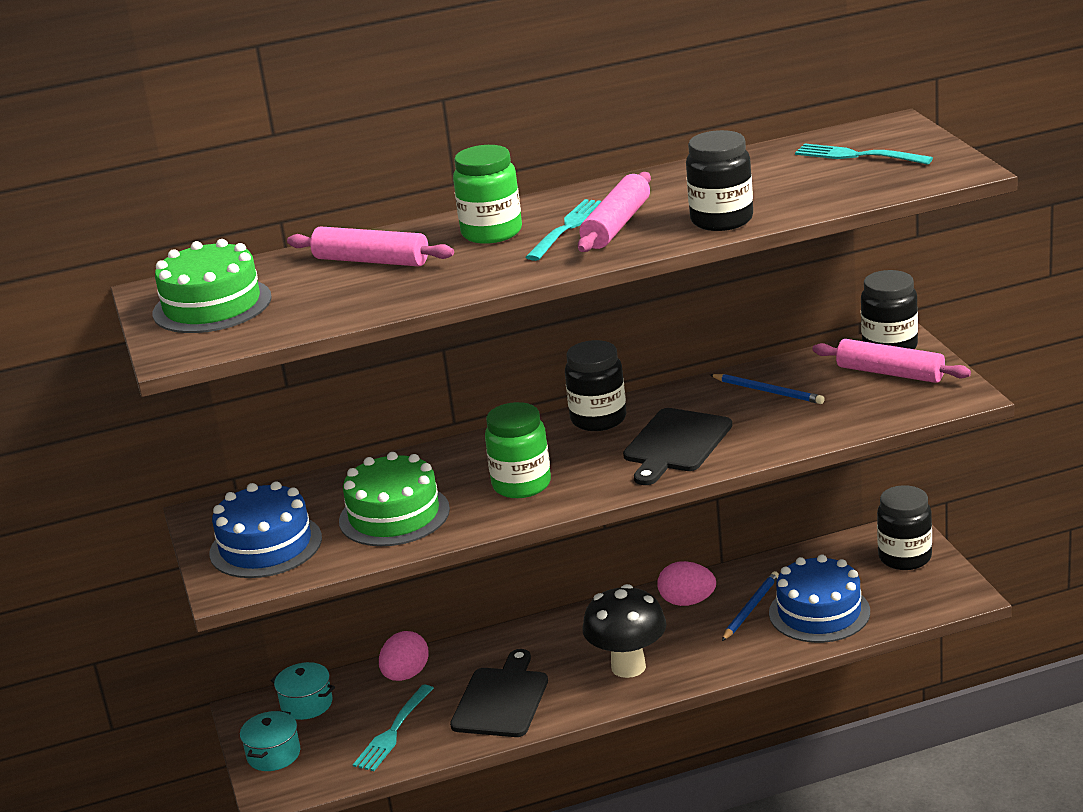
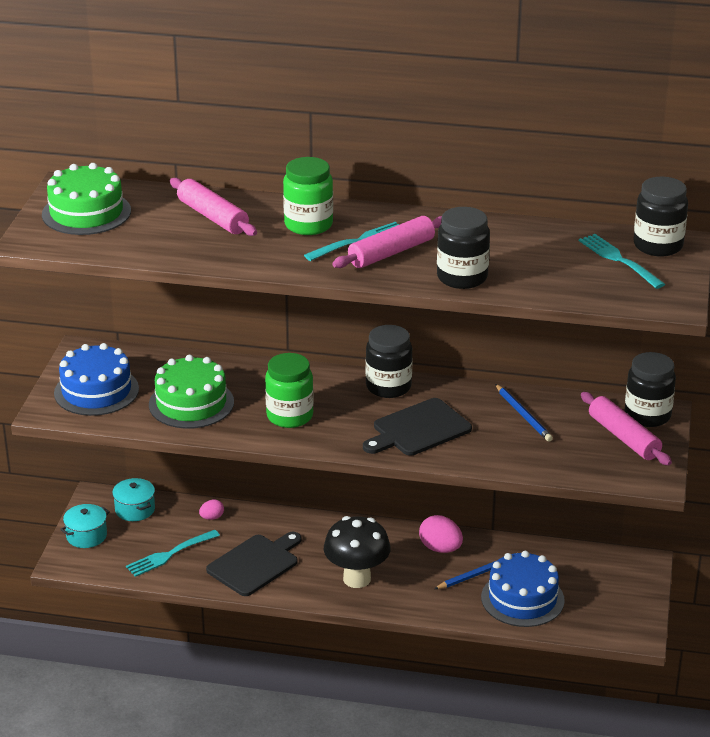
camera: 25 degrees right, 5 degrees up
(406, 675) = (212, 517): pink egg -> pink egg, size x0.56
(905, 557) = (625, 584): black jar -> black jar (658, 246)

